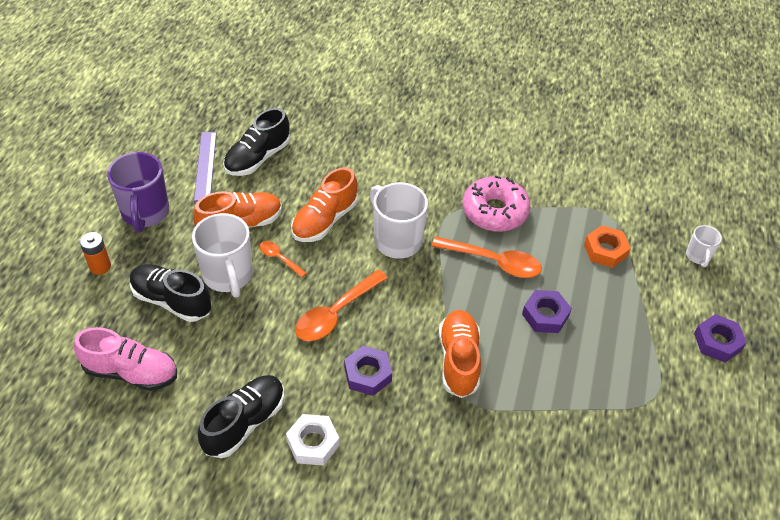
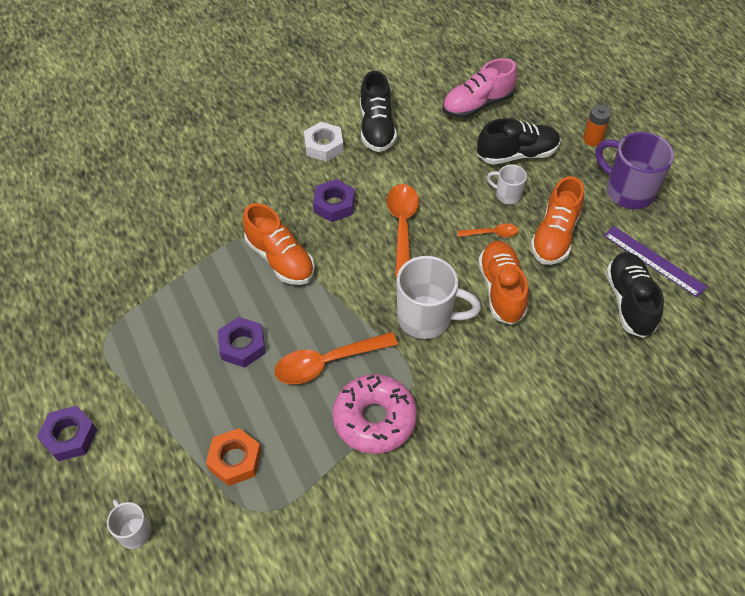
camera: 140 degrees right, 5 degrees up
(228, 276) = (507, 195): white mug -> white mug, size x0.52

